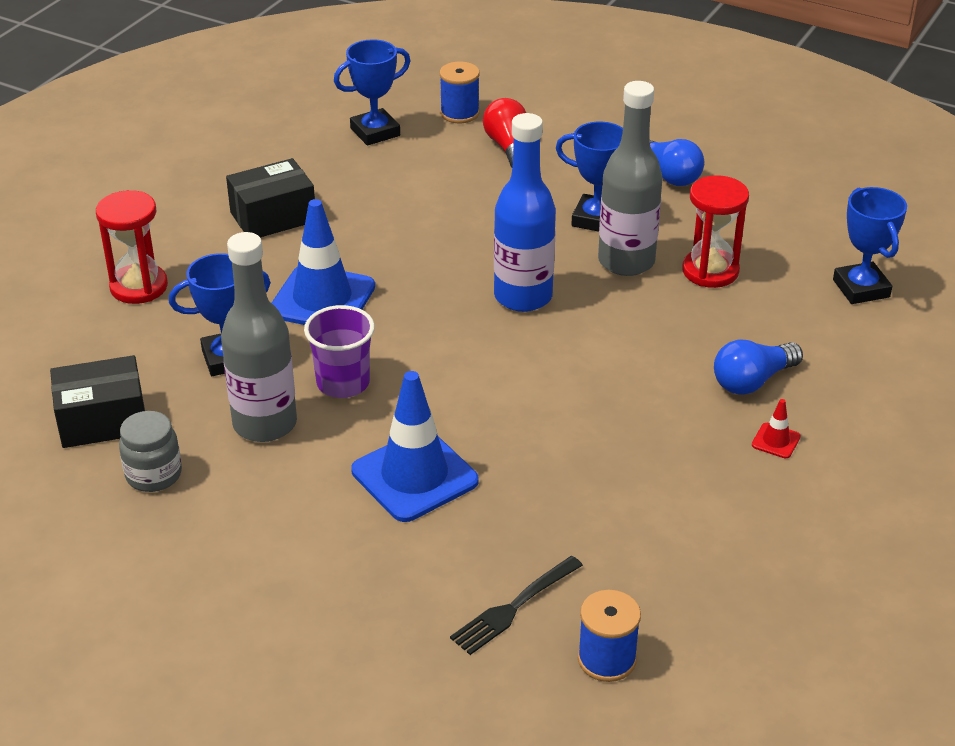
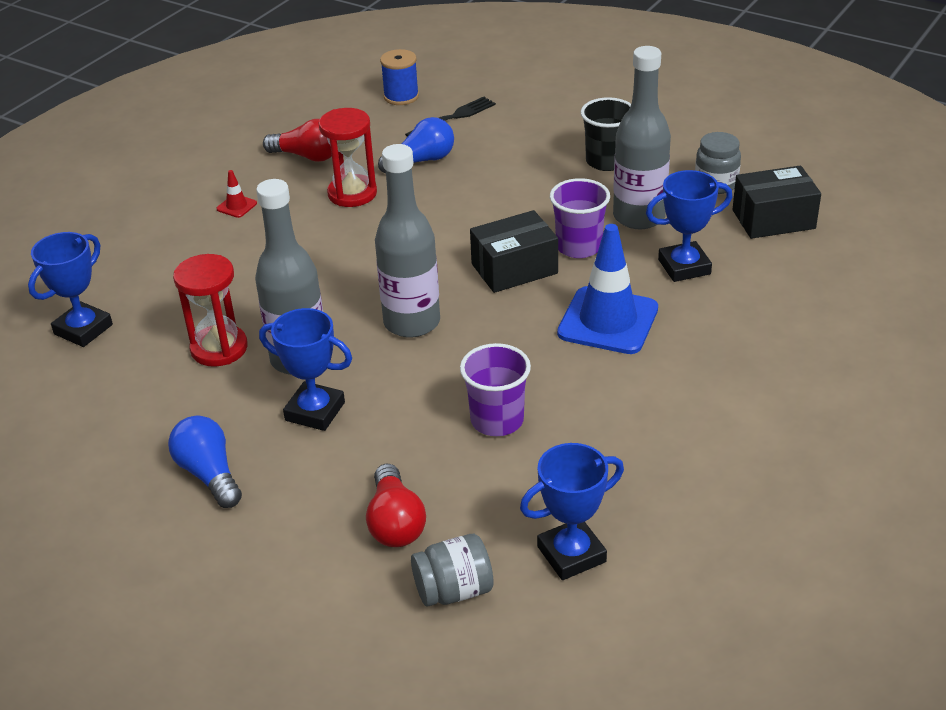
camera: 175 degrees left, 0 degrees up
(139, 287) = (796, 334): red hourglass -> red hourglass (352, 193)
(273, 217) = (679, 417): black box -> black box (514, 268)
(290, 515) = (606, 161): none -> black cup
(414, 476) = (517, 184): blue traffic cone -> none
(432, 214) = (497, 420): none -> purple cup
(459, 113) = (454, 590): blue spool -> grey jar
(523, 297) = (412, 322): blue bottle -> grey bottle
(715, 527) = (307, 156): none -> red light bulb
(752, 381) = (232, 248): blue light bulb -> blue light bulb (421, 161)
(861, 288) = (83, 329): blue trophy -> blue trophy turned 45 degrees clockwise

